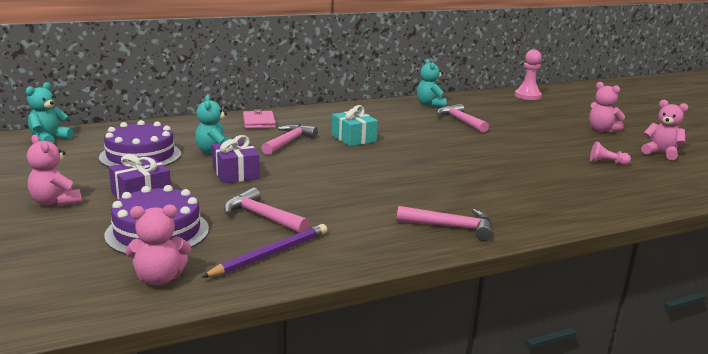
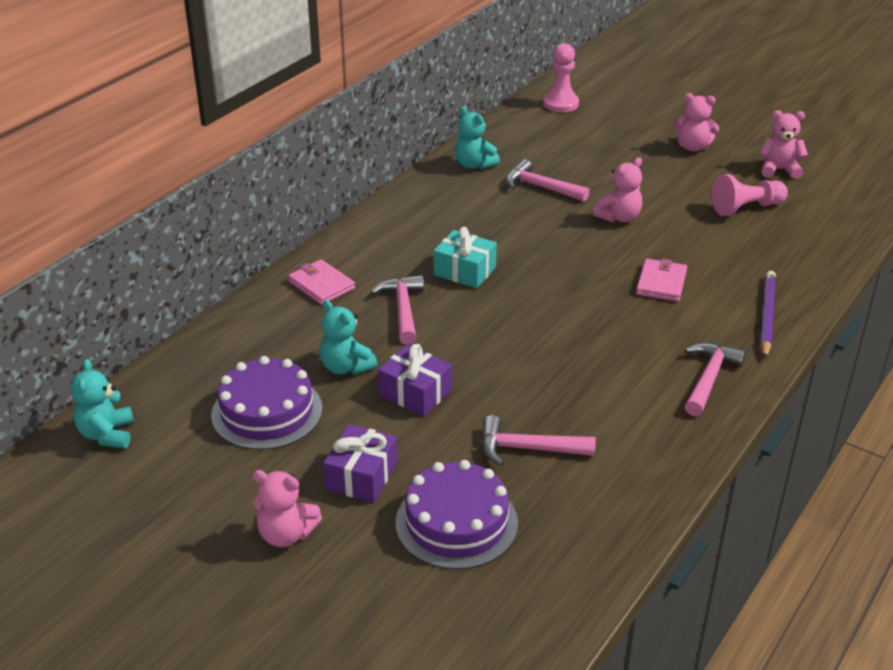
camera: 30 degrees left, 15 degrees up
(159, 278) = (543, 581): pink teddy bear -> pink teddy bear (619, 217)
(270, 254) = (599, 498): purple pencil -> purple pencil (767, 316)
(451, 227) = (709, 378): pink hammer -> pink hammer turned 45 degrees counterclockwise
(484, 176) = (661, 283): none -> pink wallet
(606, 162) = (746, 208): pink pawn -> pink pawn, size x1.69

